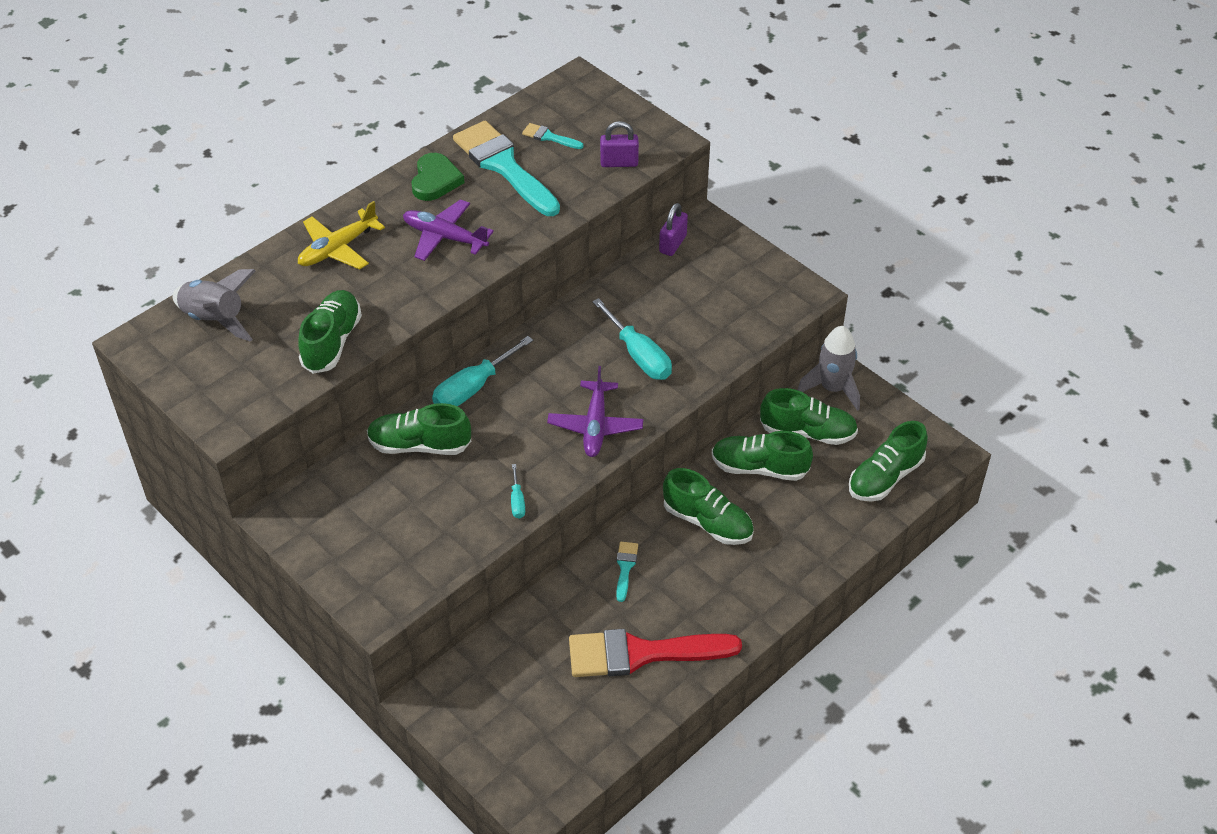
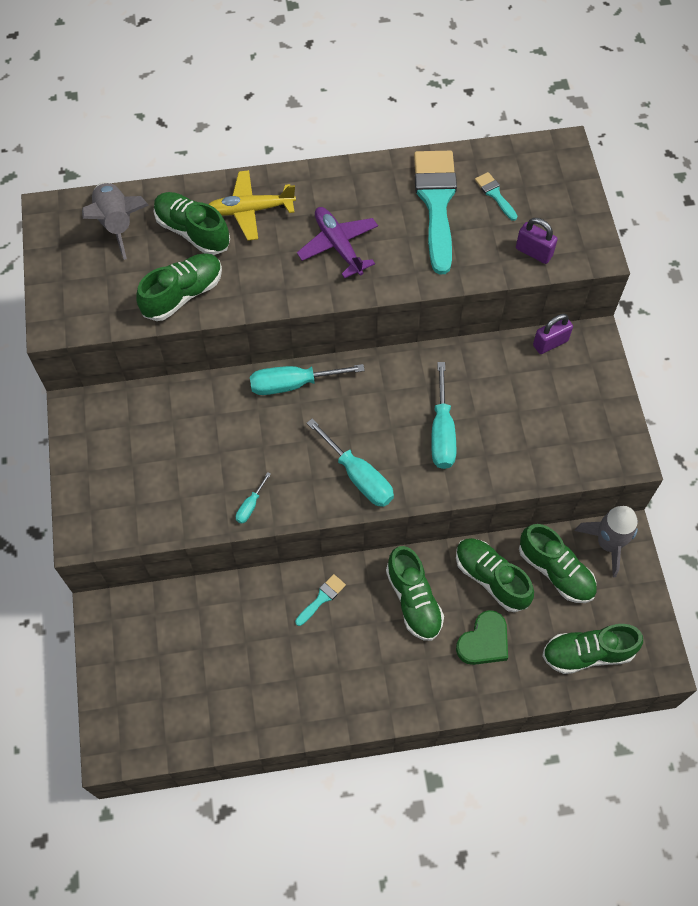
camera: 35 degrees right, 15 degrees up
(419, 445) = (217, 411): green shoe -> green shoe (192, 231)
(435, 180) = (372, 187): green heart -> green heart (484, 641)
(595, 426) = (358, 476): purple plane -> turquoise screwdriver
(641, 653) = (279, 679): red brush -> none

